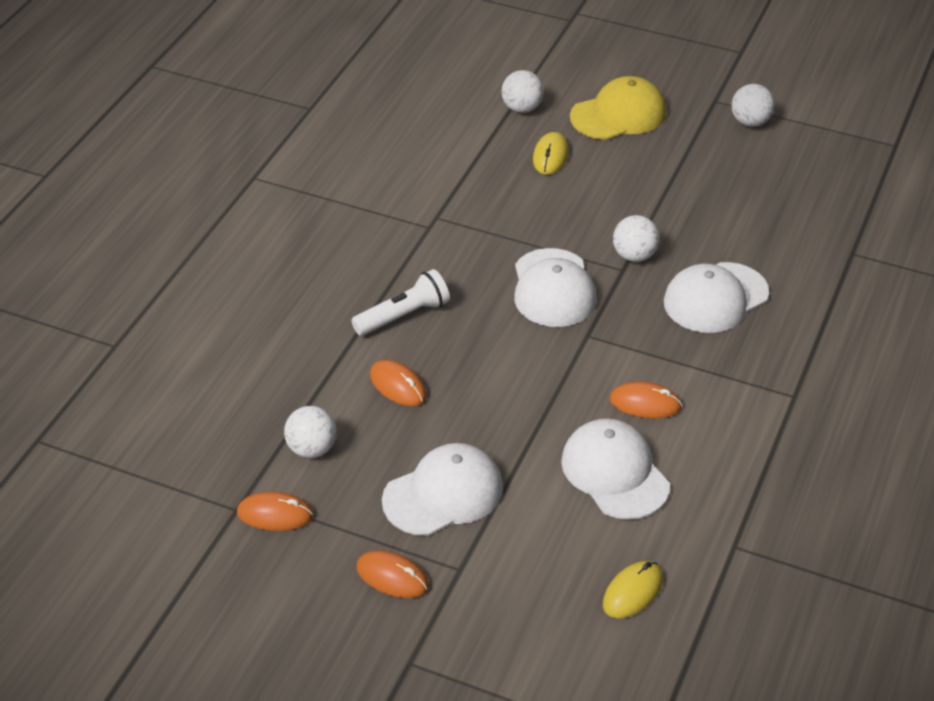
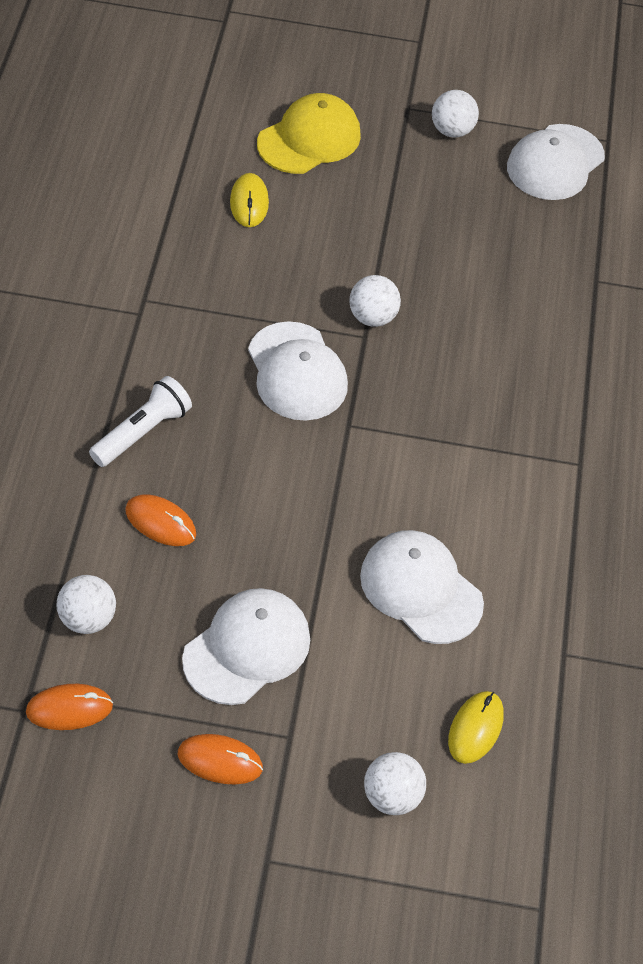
camera: 20 degrees left, 10 degrees up
(522, 108) = (201, 144): white ball -> white ball (392, 796)
(645, 403) = (430, 499): orange mouse -> none
(715, 298) = (470, 357): white cap -> white cap (555, 163)

